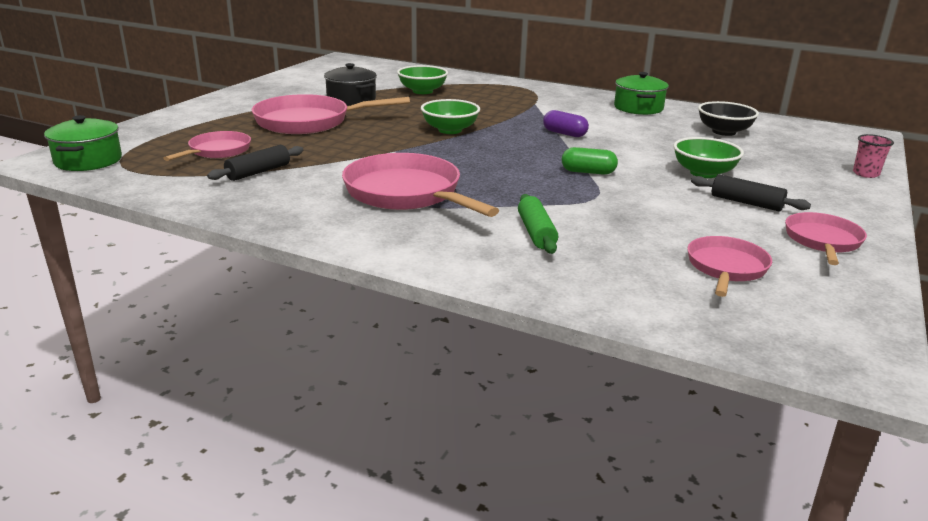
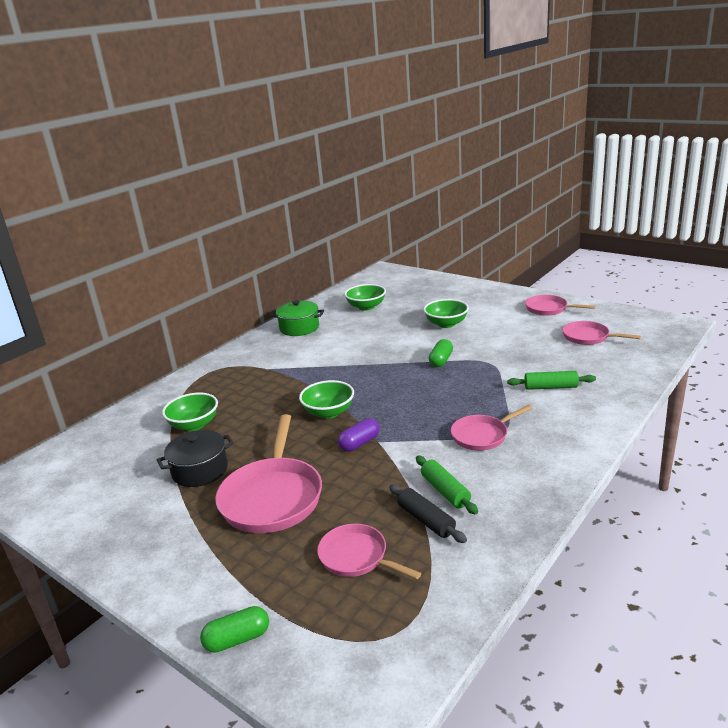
camera: 75 degrees left, 0 degrees up
(88, 161) = (370, 672): green pot -> none
(147, 126) = (237, 639): none -> green capsule
(302, 178) = (445, 491): none -> green rolling pin
(407, 193) = (482, 435): pink pan -> pink pan, size x0.58
(564, 134) = (354, 362): purple capsule -> purple capsule (359, 443)
(724, 132) = (366, 307): black bowl -> green bowl
(746, 203) = (496, 319): black rolling pin -> none
(865, 174) = (451, 282): pink cup -> none

